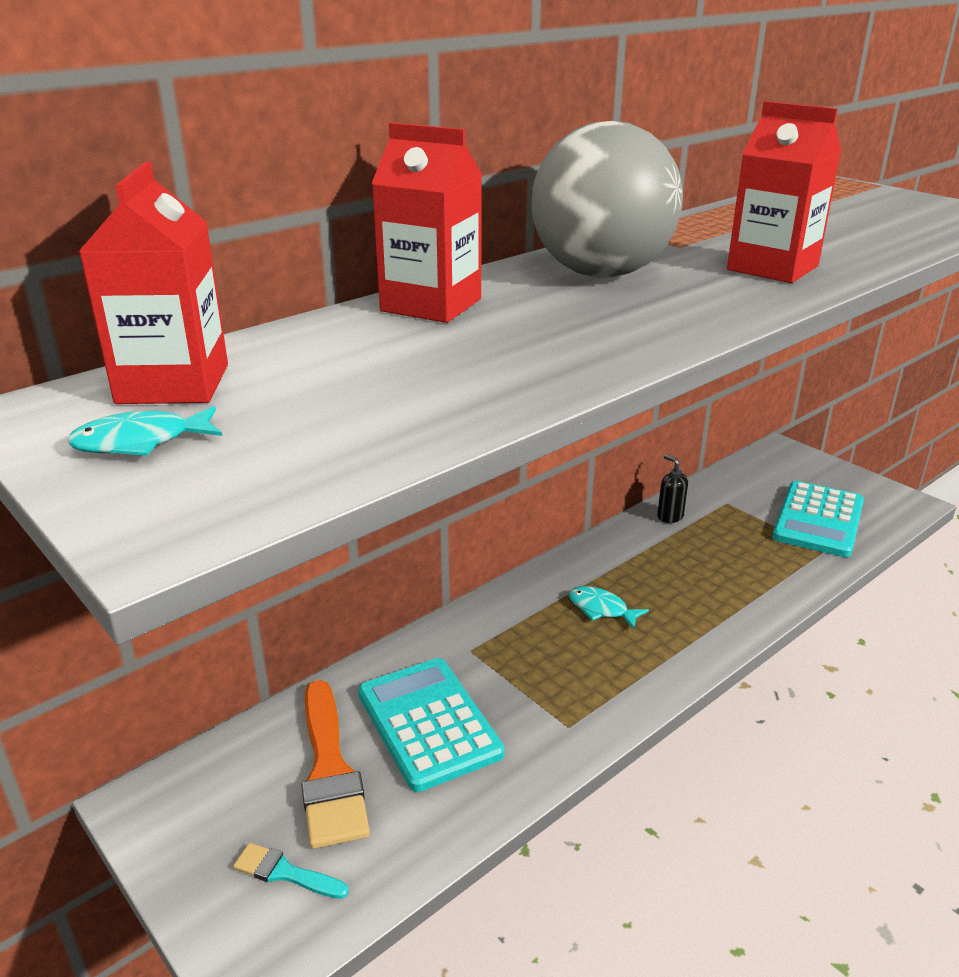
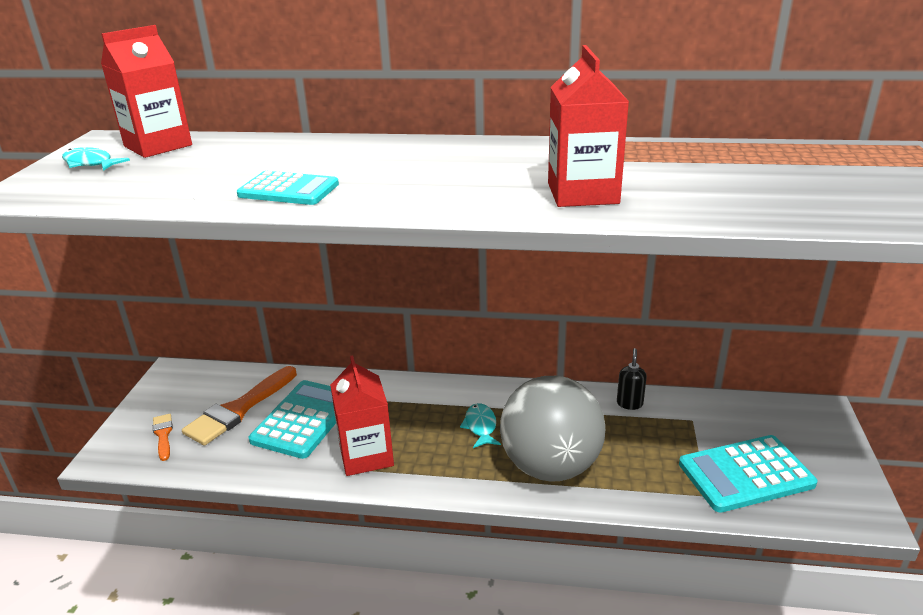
camera: 50 degrees right, 0 degrees up
(285, 872) = (163, 435): turquoise brush -> orange brush
(431, 305) = (336, 147): red carton -> red carton (366, 455)
(535, 359) = (288, 190): none -> turquoise calculator
(601, 274) = (467, 160): grey ball -> grey ball (550, 466)

